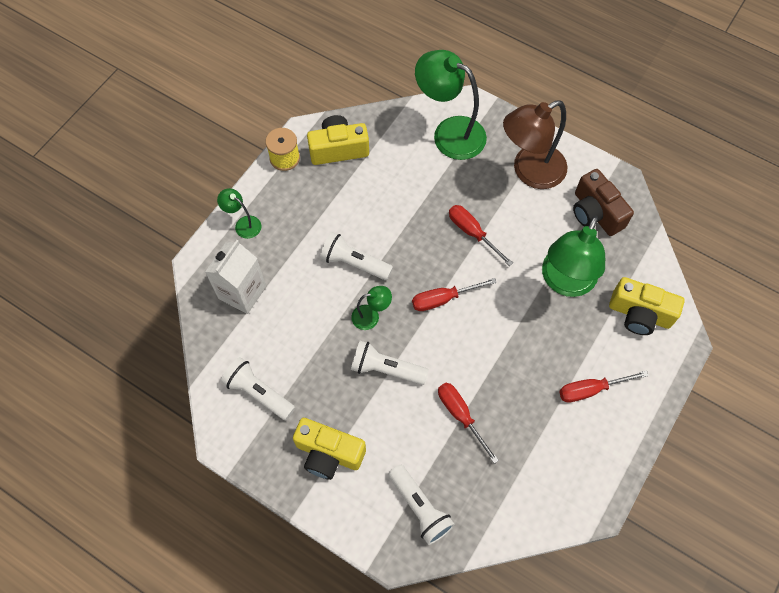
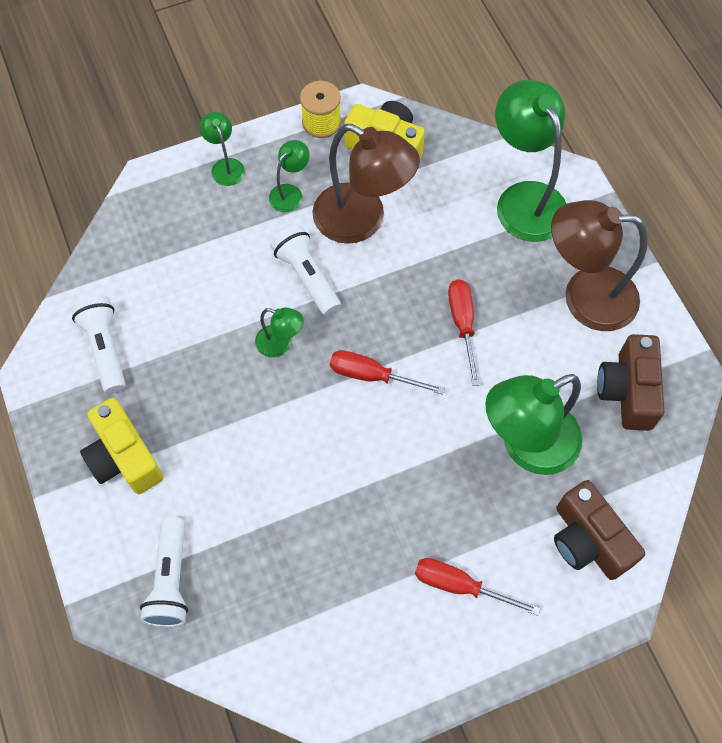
camera: 35 degrees right, 0 degrees up
(242, 292) = (169, 235): white carton -> none
(300, 216) = (290, 193): none -> green lamp
(361, 206) = (362, 221): none -> brown lamp
(386, 369) = (251, 410): white flashlight -> none
(460, 415) = (291, 513): red screwdriver -> none
(639, 314) = (588, 540): yellow camera -> brown camera

